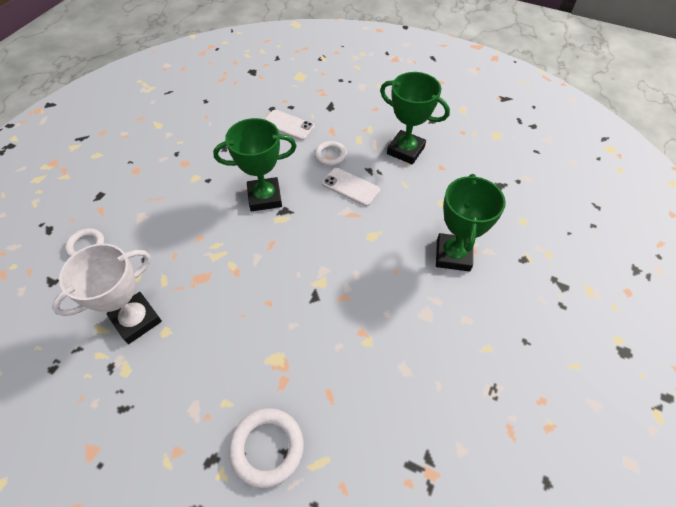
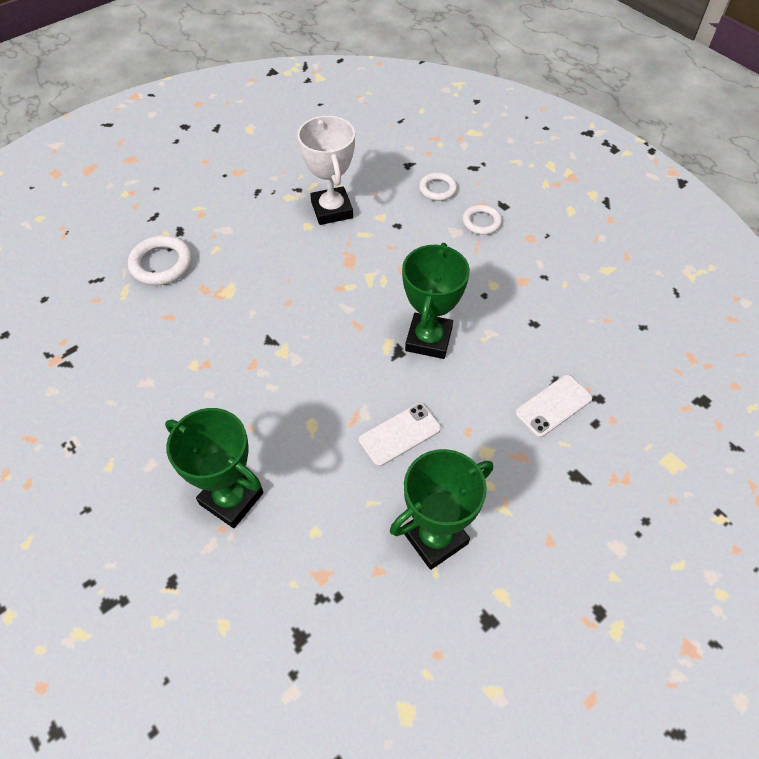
camera: 115 degrees right, 0 degrees up
(330, 155) = (469, 434): white ring -> white ring (481, 222)

